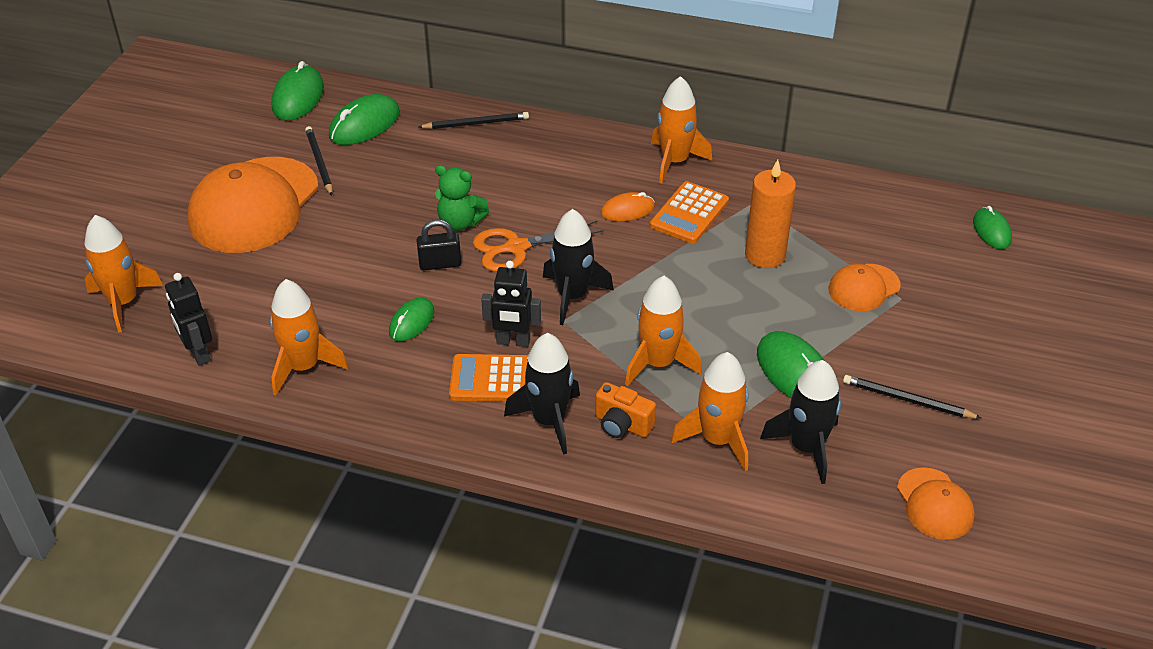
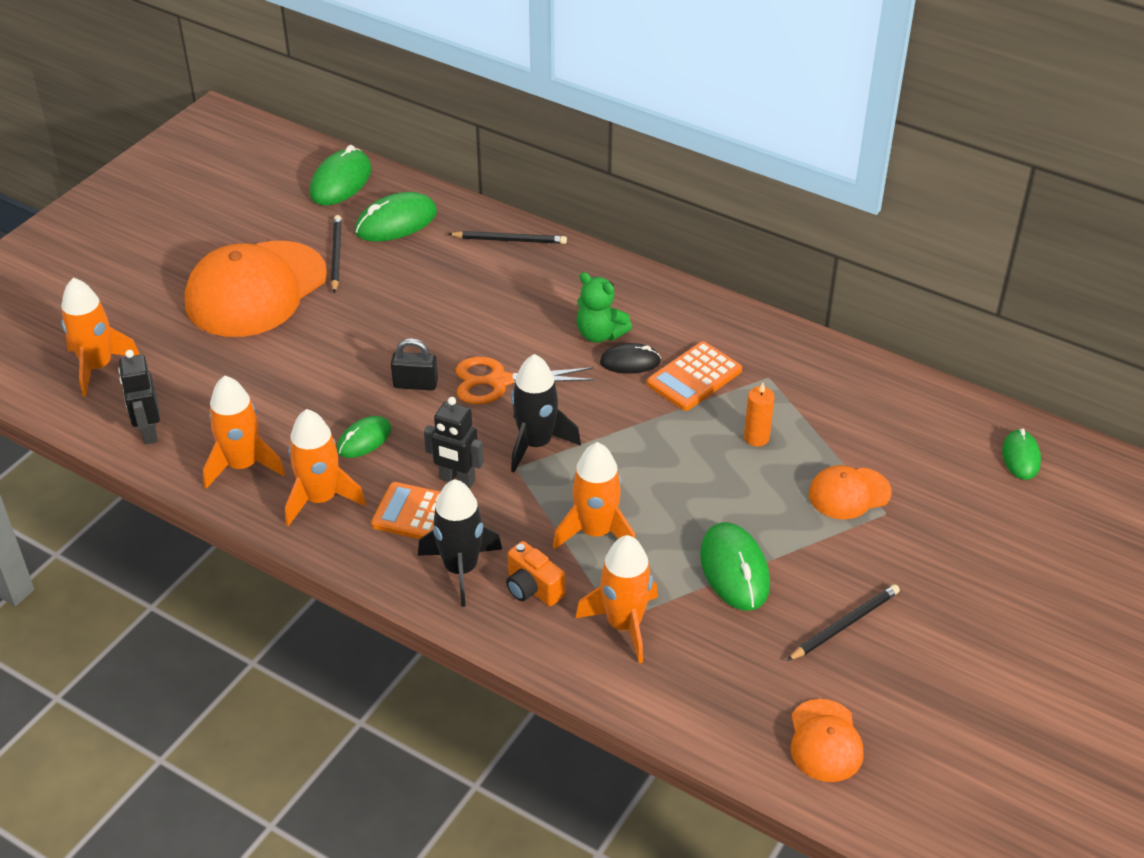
camera: 15 degrees right, 0 degrees up
(460, 222) = (452, 344): green teddy bear -> green teddy bear (600, 334)
(627, 210) = (630, 362): orange mouse -> black mouse
(674, 162) = (701, 317): orange rocket -> orange rocket (320, 499)
(765, 255) = (756, 438): orange candle -> orange candle, size x0.58
(806, 447) = (714, 652): black rocket -> none
(907, 400) = (844, 625): black pencil -> black pencil turned 105 degrees clockwise

